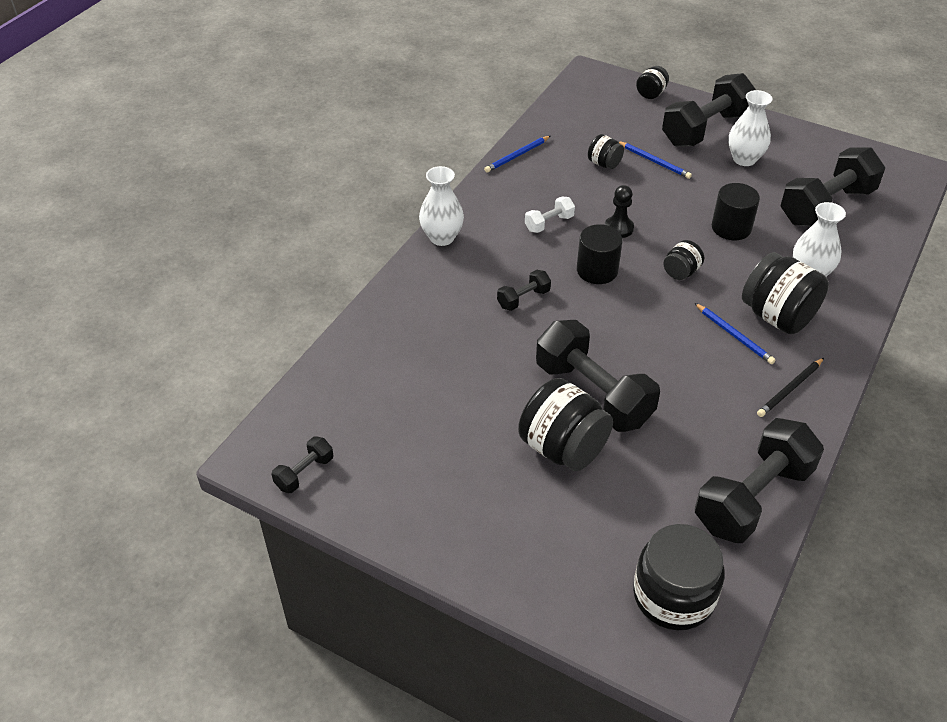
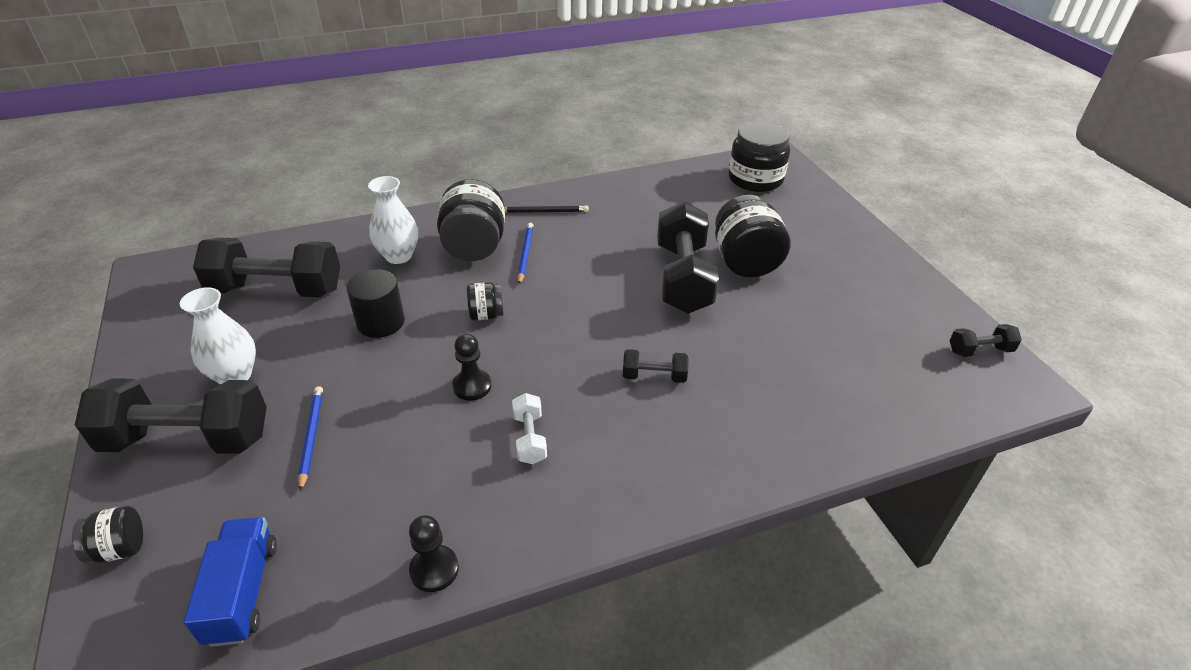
camera: 140 degrees left, 5 degrees down
(442, 237) = (667, 502): white vase -> none
(517, 156) = (434, 569): blue pencil -> black pawn
(549, 223) = (529, 438): white dumbbell -> white dumbbell turned 75 degrees clockwise
(580, 111) = (243, 592): none -> blue truck
(597, 270) = (553, 360): black cylinder -> none
(604, 163) = (361, 474): black jar -> none
(753, 498) = (653, 186): black dumbbell -> none

